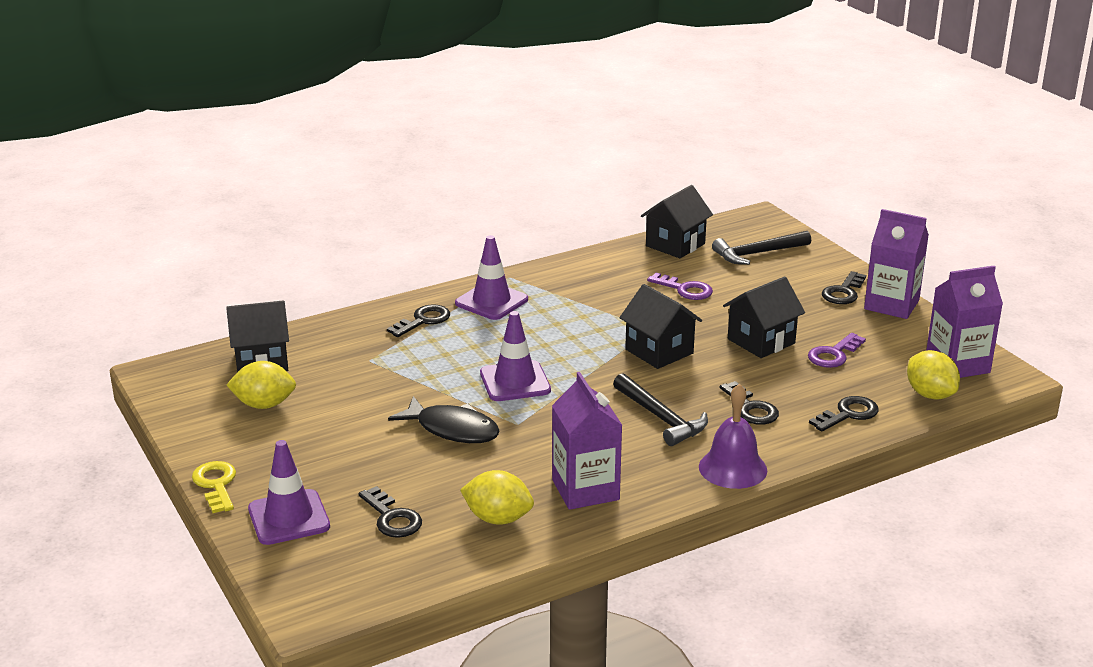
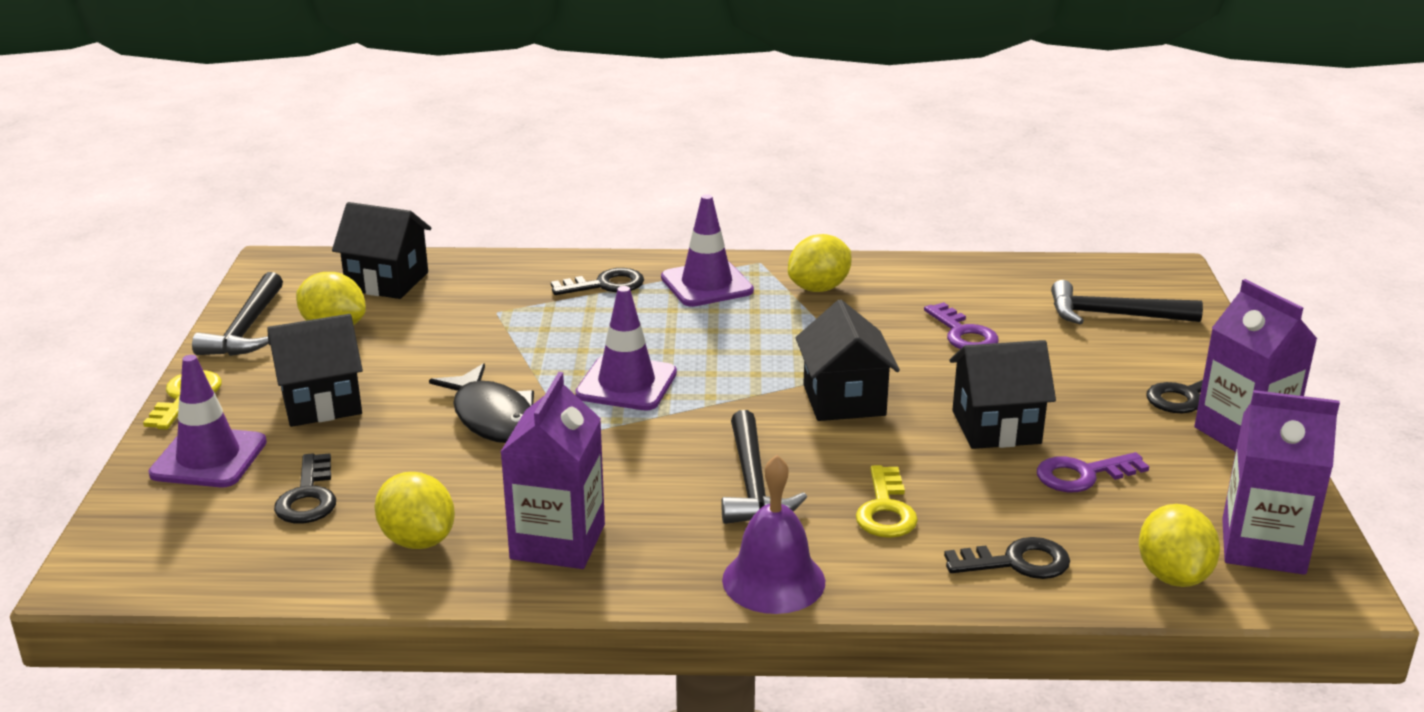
camera: 30 degrees right, 0 degrees up
(198, 425) = (247, 329): none -> black hammer
(566, 284) = (819, 288): none -> yellow lemon
(675, 245) = (1011, 277): black house -> black house (321, 403)
(751, 408) = (885, 510): black key -> yellow key

